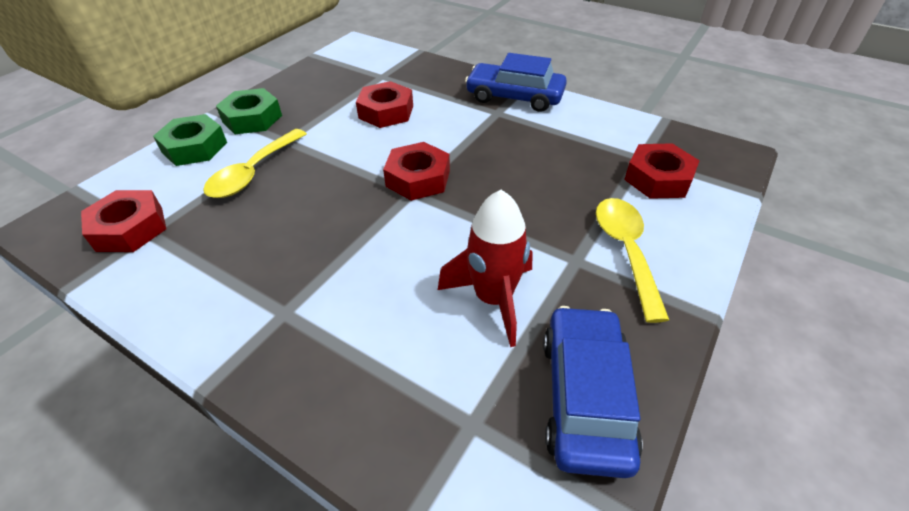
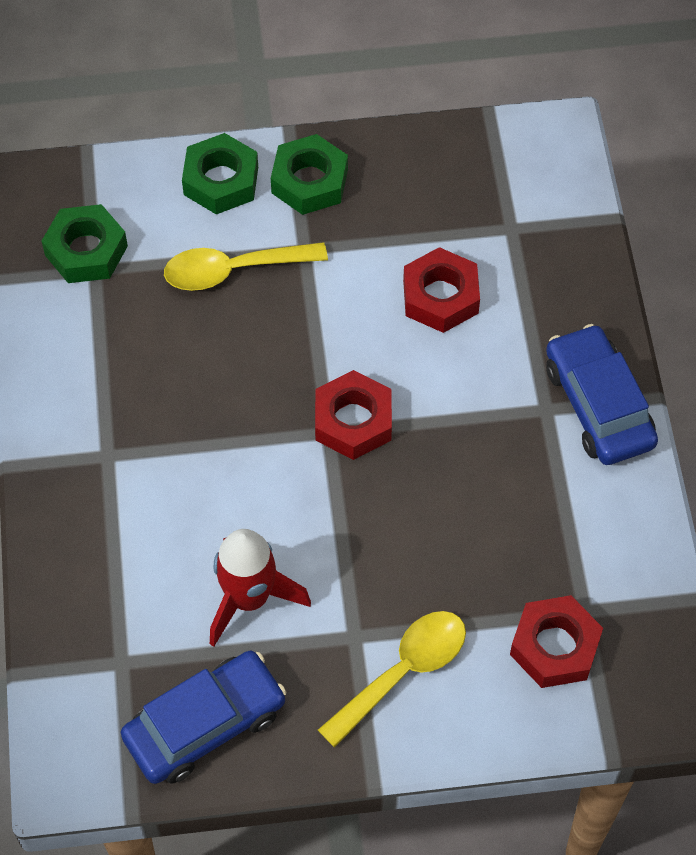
camera: 50 degrees right, 15 degrees up
(130, 228) = (86, 250): red nut -> green nut

